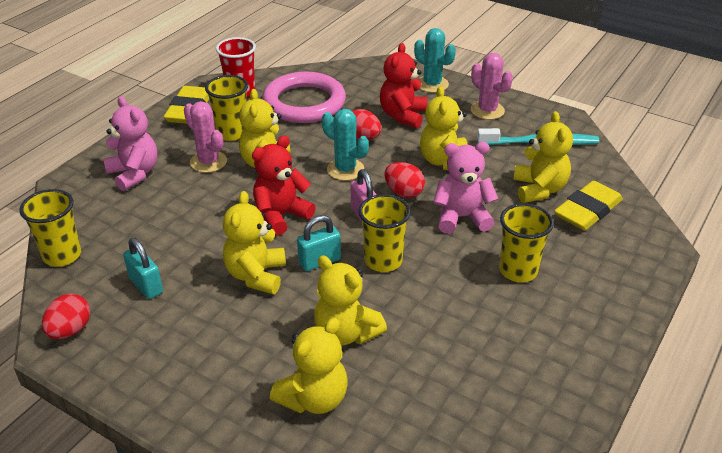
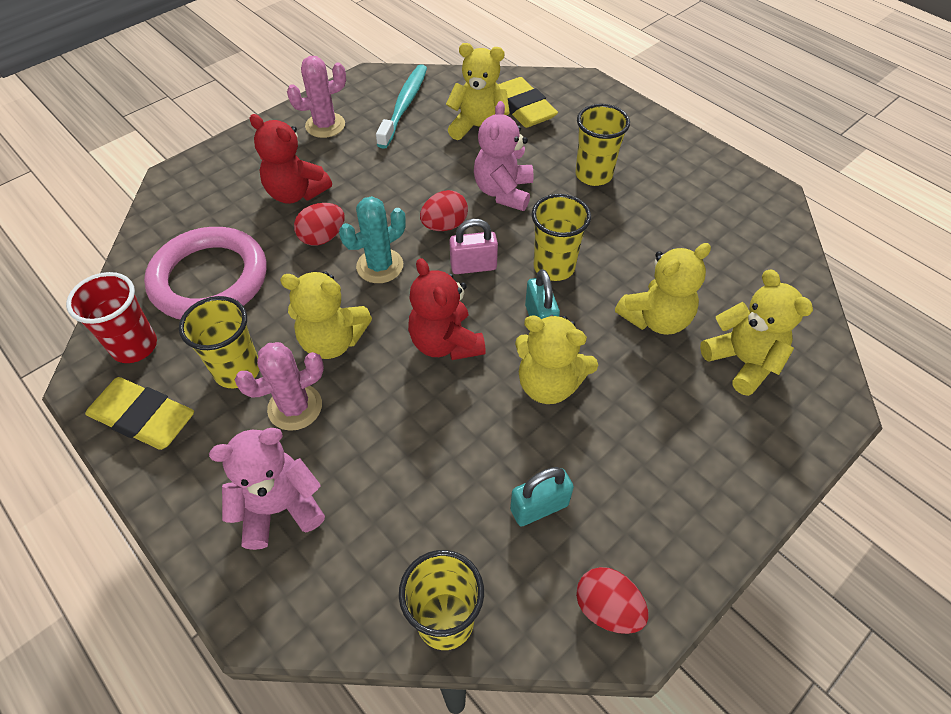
camera: 75 degrees left, 15 degrees up
(432, 84) = (244, 153): turquoise cactus -> none
(444, 162) = (403, 181): yellow teddy bear -> none

